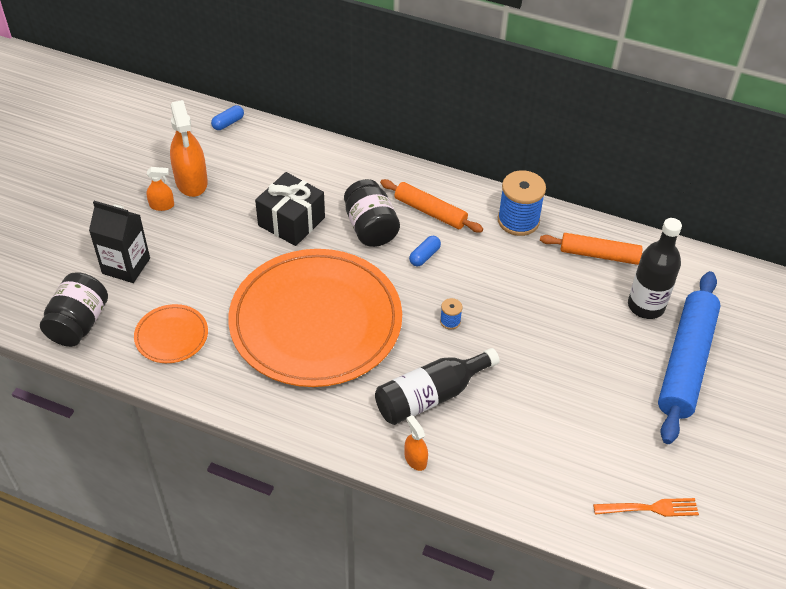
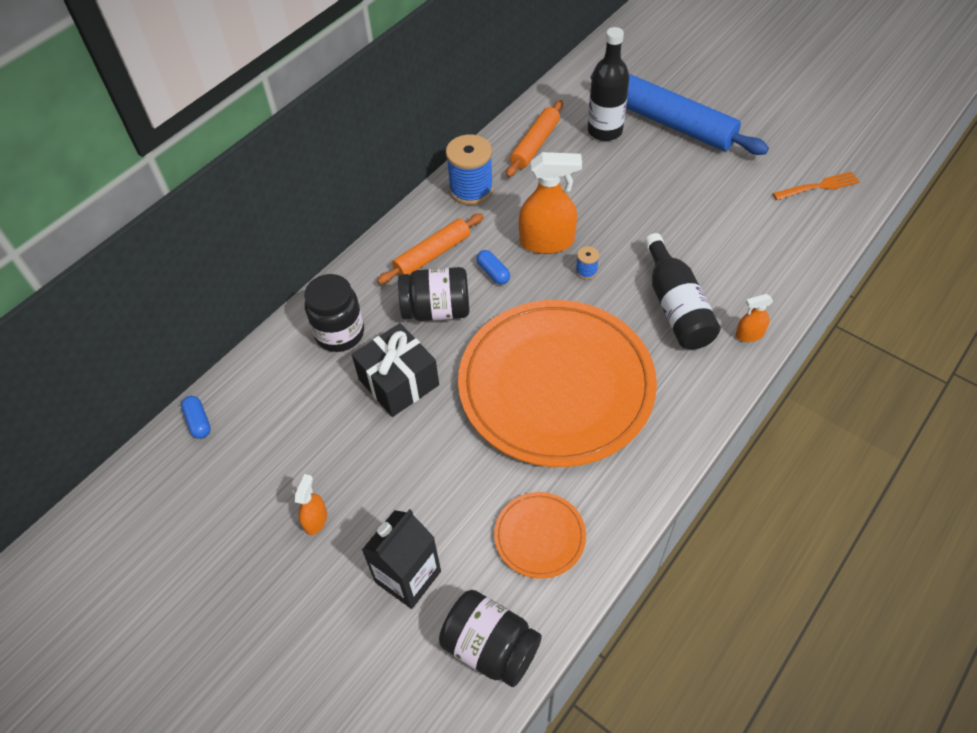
camera: 70 degrees left, 5 degrees up
(191, 181) = (287, 479): orange spray bottle -> orange spray bottle (547, 242)
(328, 175) = (340, 333): none -> black jar
(650, 508) = (818, 186): orange fork -> orange fork turned 60 degrees clockwise

